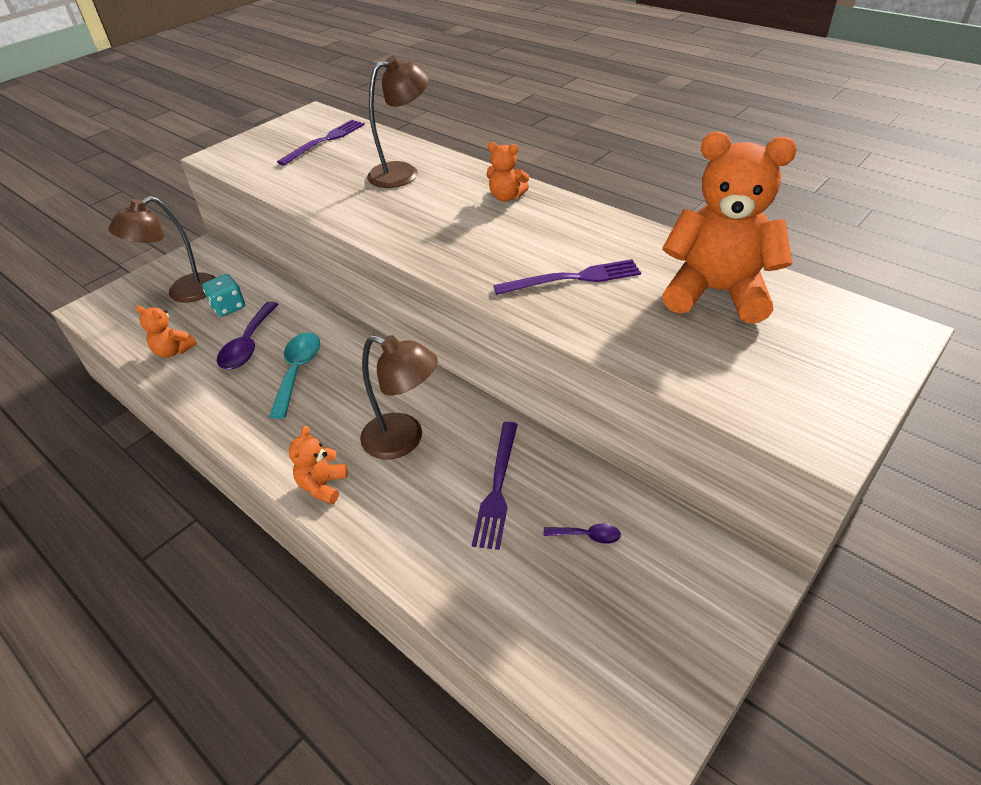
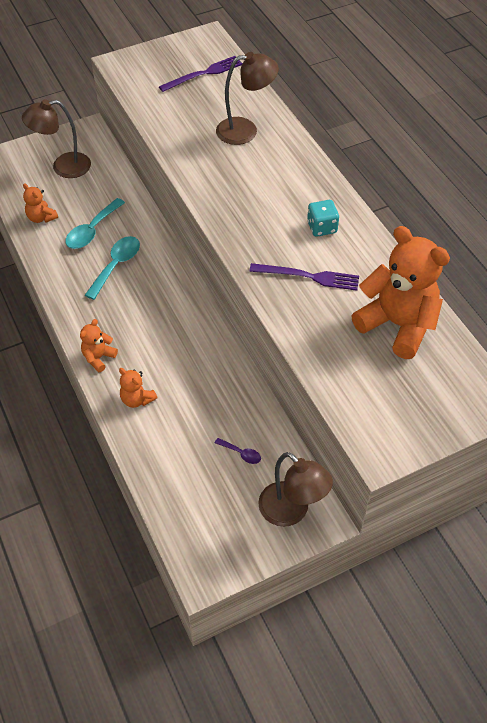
camera: 20 degrees right, 10 degrees up
(228, 307) = (90, 192): turquoise dice -> turquoise dice (322, 227)
(248, 345) = (92, 230): purple spoon -> turquoise spoon
(404, 440) = (162, 345): brown lamp -> brown lamp (291, 511)
(497, 487) = (204, 400): purple fork -> none
(506, 197) = (307, 183): orange teddy bear -> orange teddy bear (137, 399)

